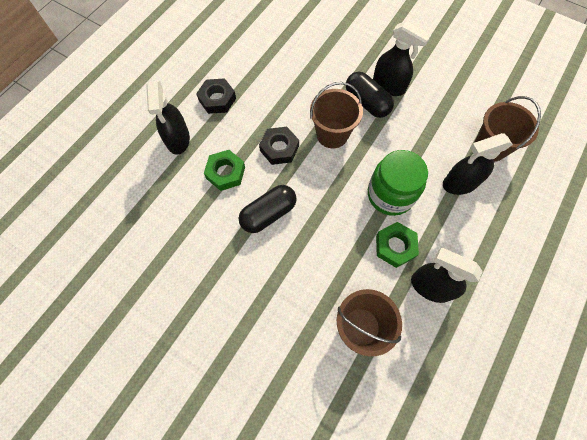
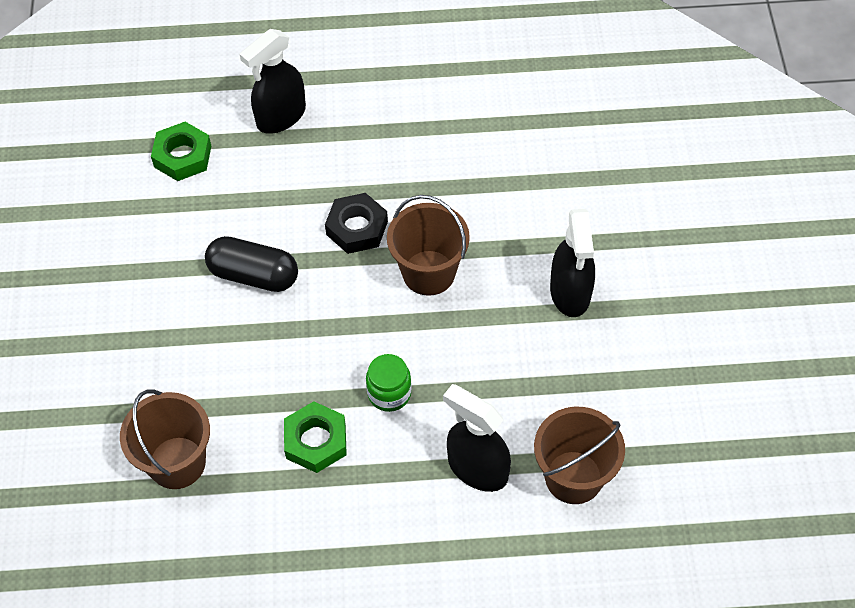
camera: 55 degrees right, 10 degrees down
(217, 99) = (374, 116): black nut -> none
(225, 173) = (274, 195): green nut -> green nut (182, 156)
(367, 102) = (517, 282): black capsule -> none
(390, 195) = (389, 393): green jar -> green jar, size x0.56
(430, 286) = (288, 513): black spray bottle -> none

